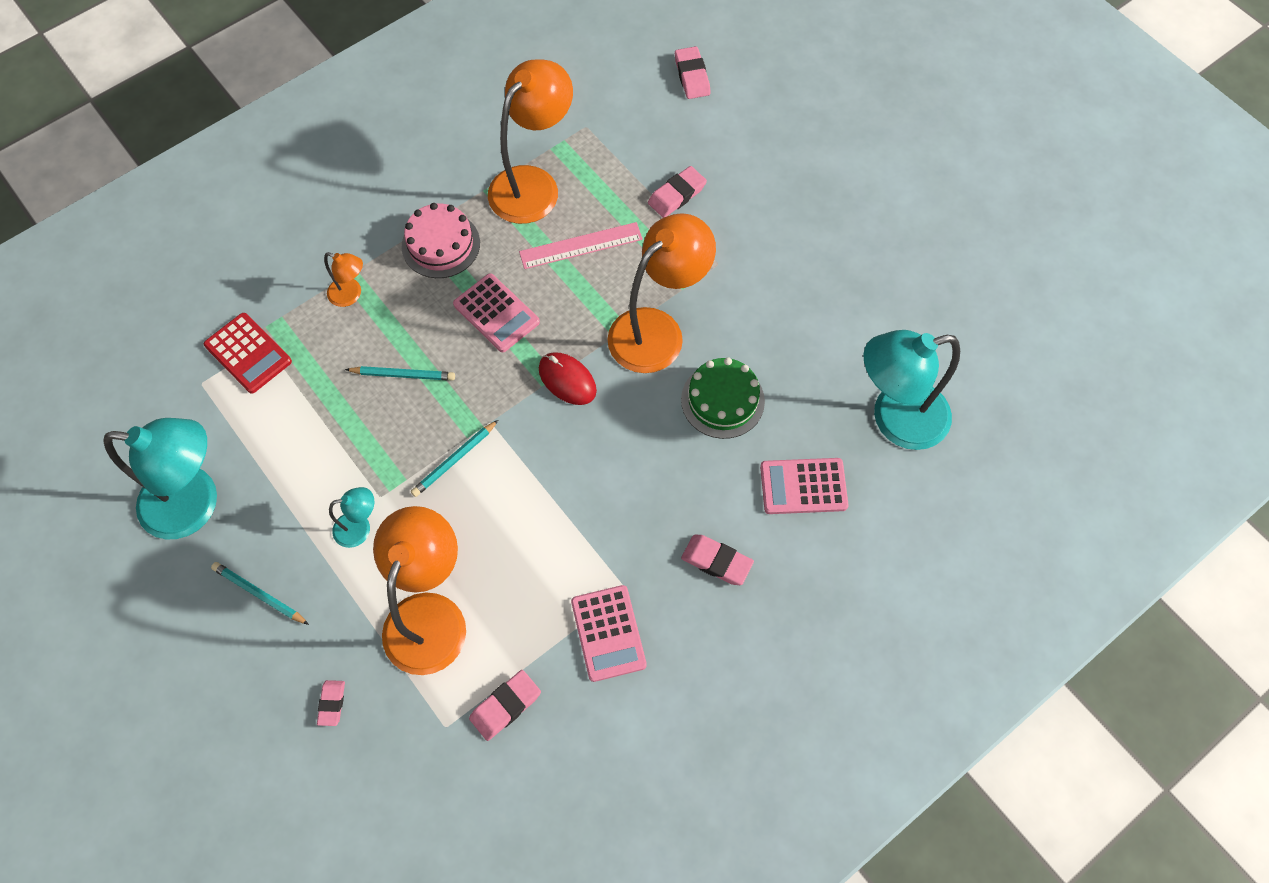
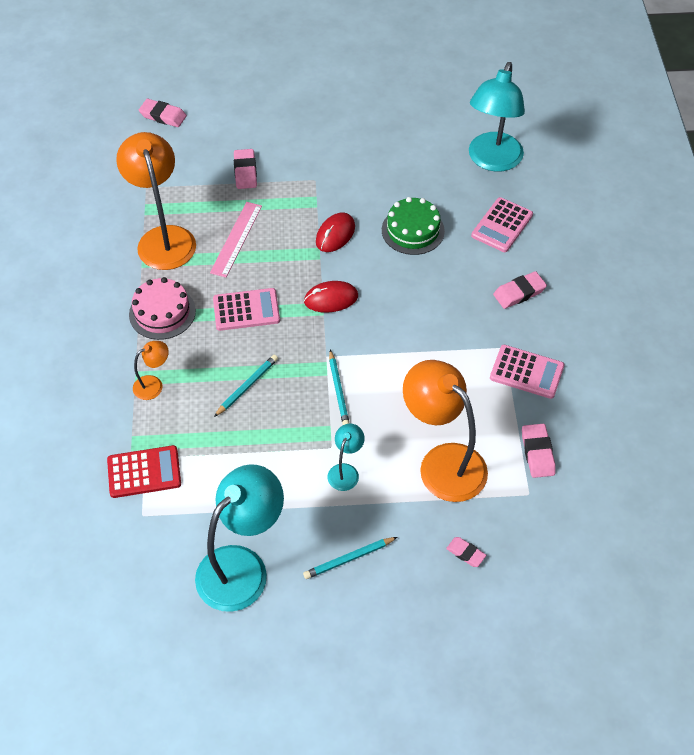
camera: 55 degrees left, 10 degrees down
(657, 330) = (335, 234): orange lamp -> red mouse

